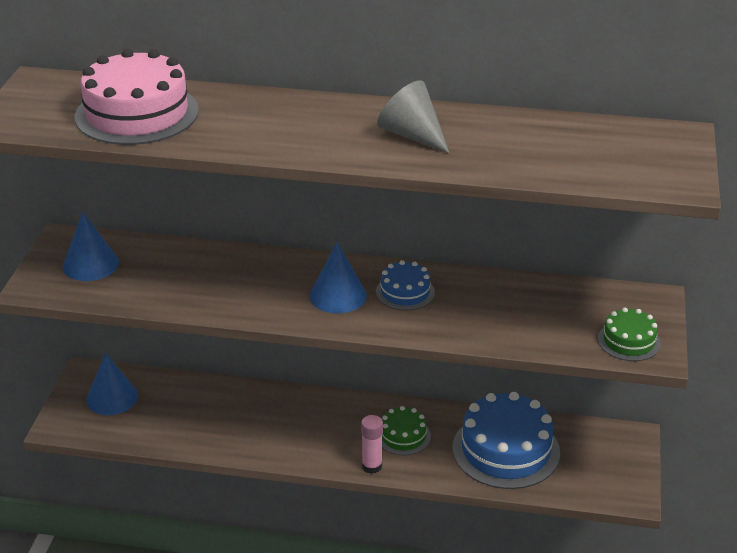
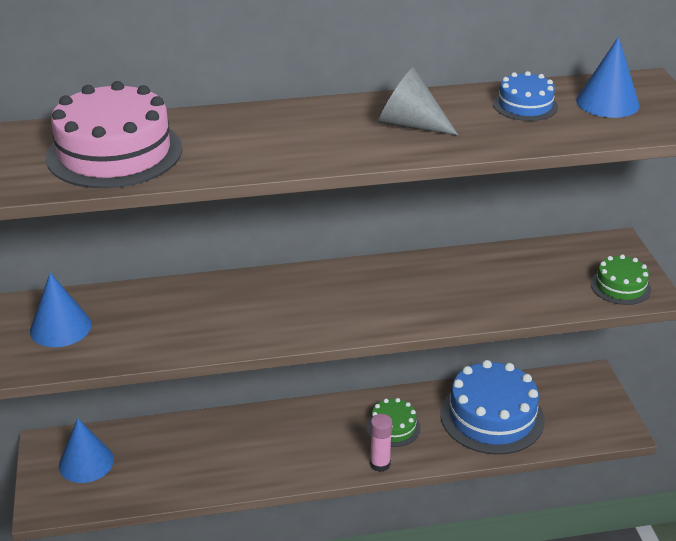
camera: 20 degrees left, 0 degrees up
(338, 295) = (333, 303): blue cone -> blue cone (607, 102)
(405, 292) = (394, 286): blue cake -> blue cake (525, 105)

